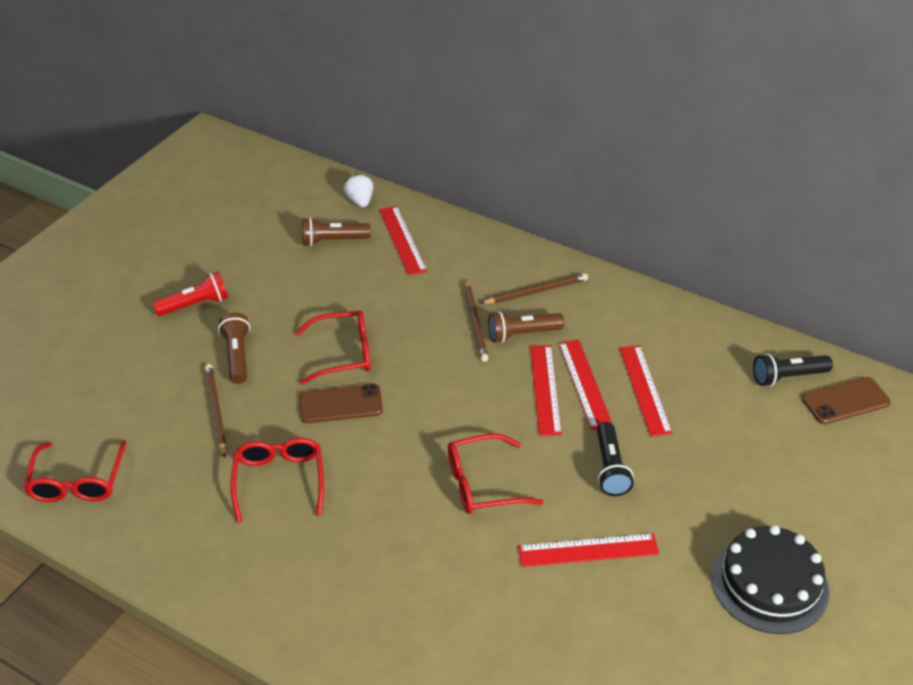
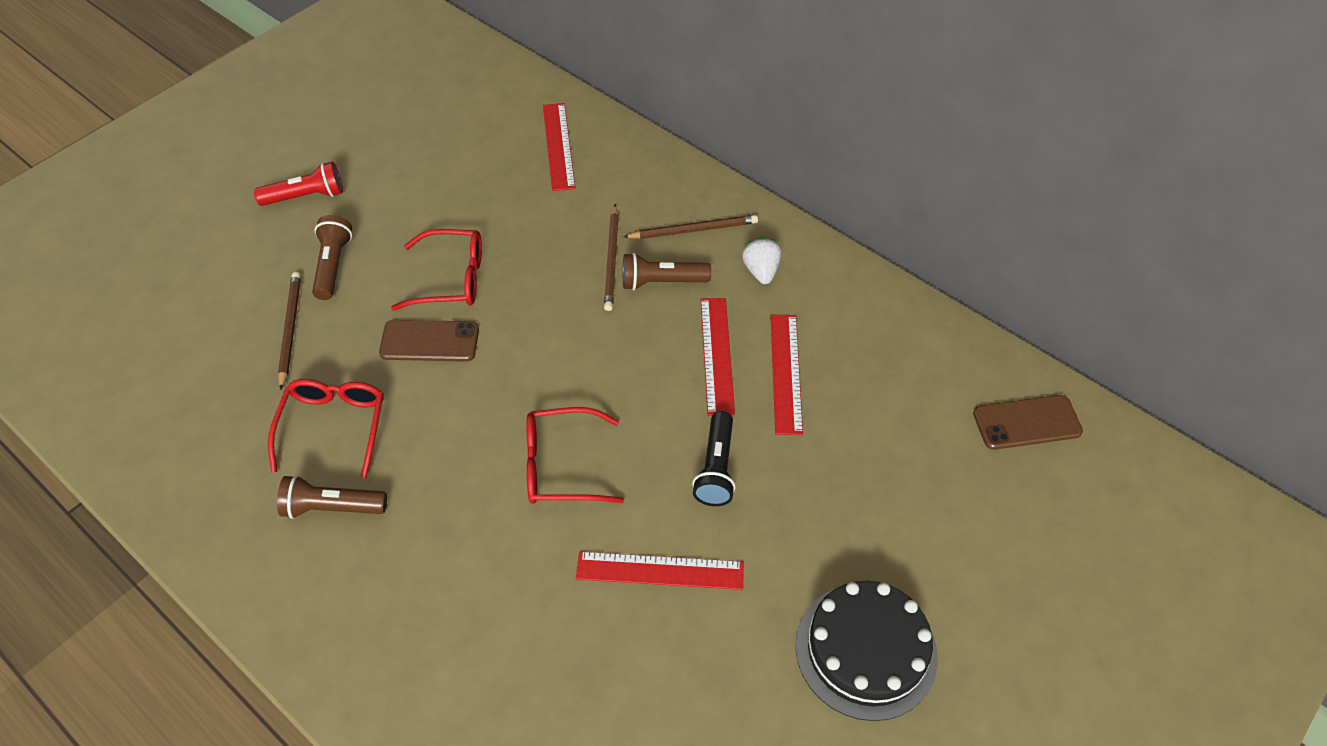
camera: 10 degrees right, 10 degrees up
(77, 482) = (115, 395): red glasses -> none
(333, 241) = (480, 137): brown flashlight -> brown flashlight (332, 508)
(360, 201) = (525, 92): white strawberry -> white strawberry (761, 271)
(545, 389) = (668, 355): red ruler -> none
(787, 377) = (963, 381): black flashlight -> none

